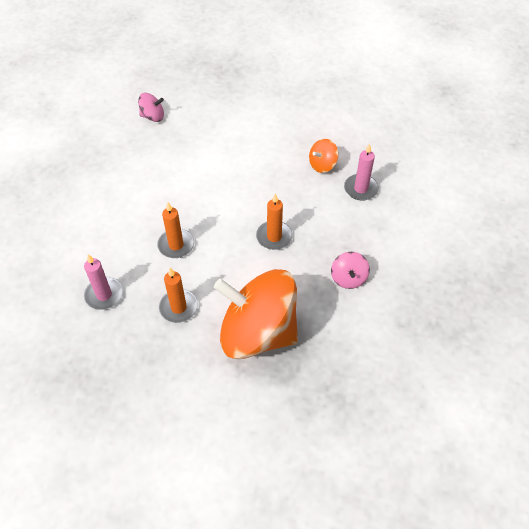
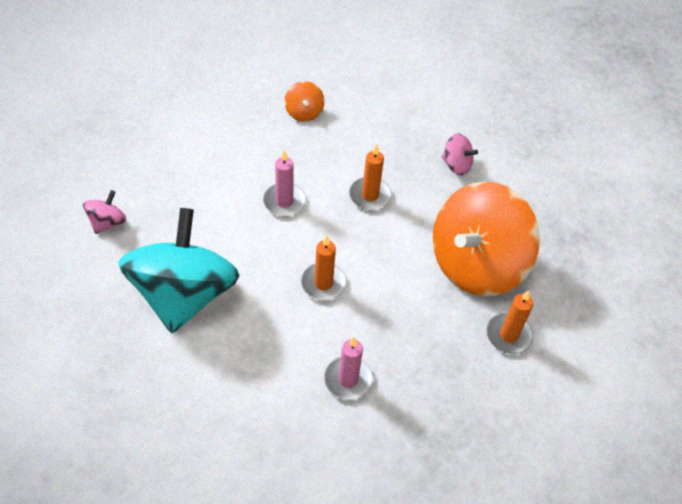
camera: 65 degrees left, 0 degrees up
(121, 178) = (184, 294): none -> turquoise spinning top
(178, 307) = (407, 316): orange candle -> orange candle (508, 335)
(361, 189) = (357, 100): pink candle -> pink candle (284, 202)

